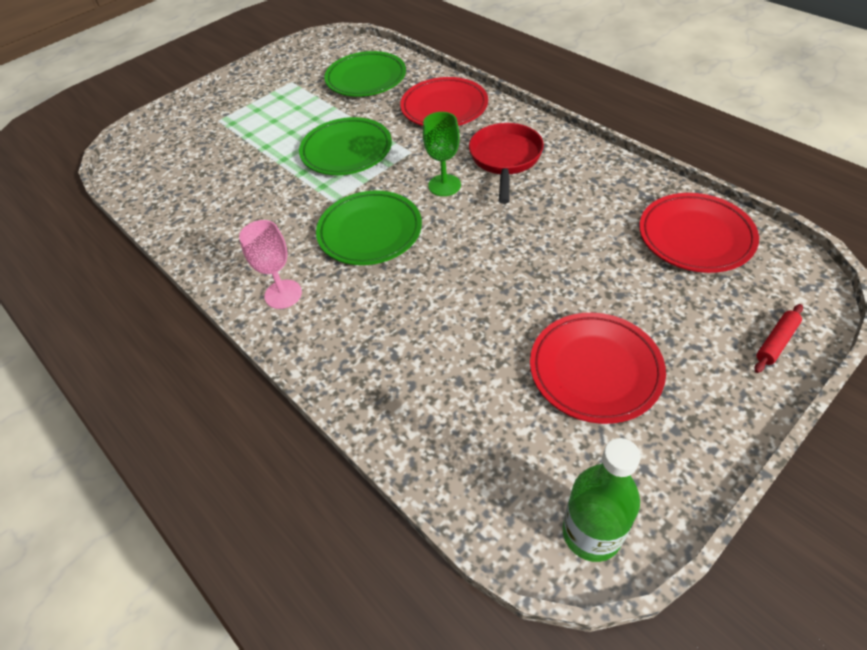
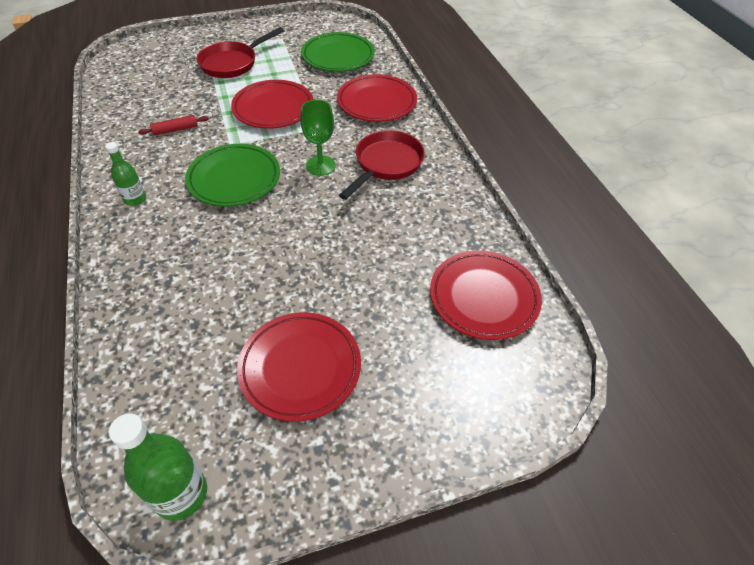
camera: 20 degrees right, 0 degrees up
(261, 124) = (232, 63): none -> red pan
(283, 294) = (135, 199): pink goblet -> green bottle
(346, 151) = (273, 108): green plate -> red plate
(776, 342) = (469, 421): red rolling pin -> red rolling pin (175, 130)

